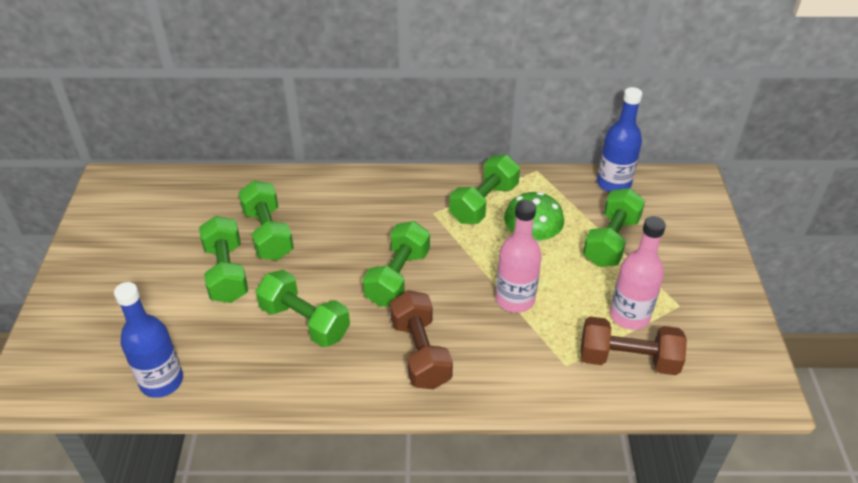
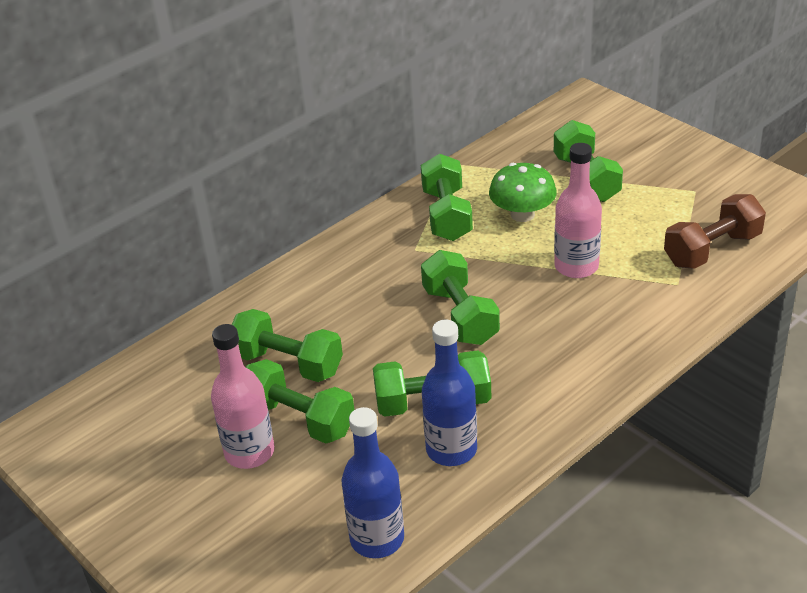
camera: 40 degrees left, 5 degrees down
(420, 353) = (562, 353): brown dumbbell -> none
(613, 184) = (529, 136): blue bottle -> blue bottle (451, 449)
(629, 315) = (672, 220): pink bottle -> pink bottle (249, 452)

